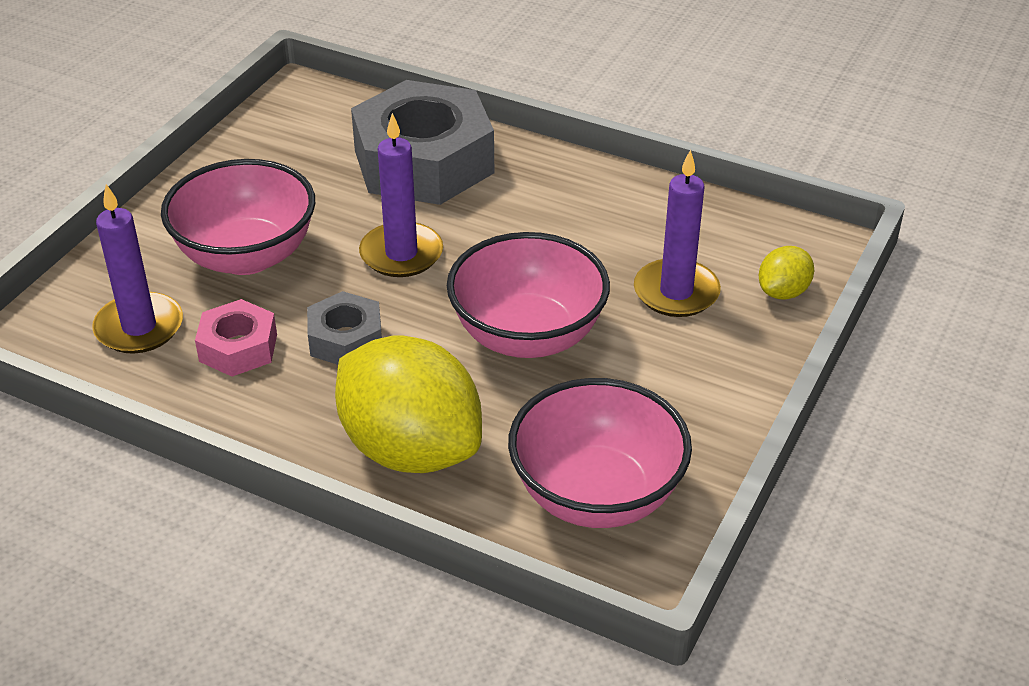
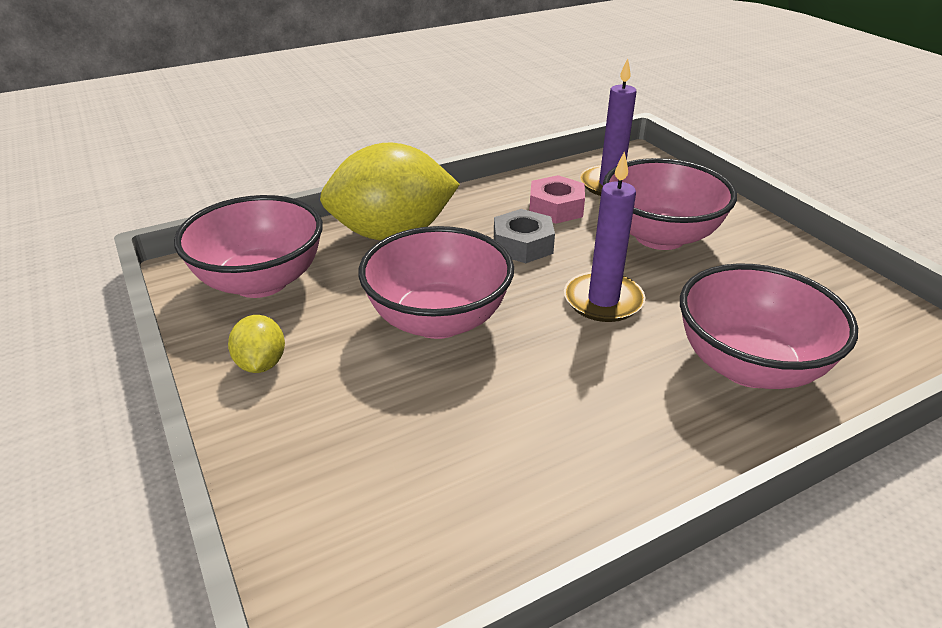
camera: 125 degrees right, 5 degrees down
(423, 161) = (749, 366): grey nut -> pink bowl
(676, 292) = (394, 433): purple candle -> none
(783, 292) = (304, 518): yellow lemon -> yellow lemon (261, 364)

